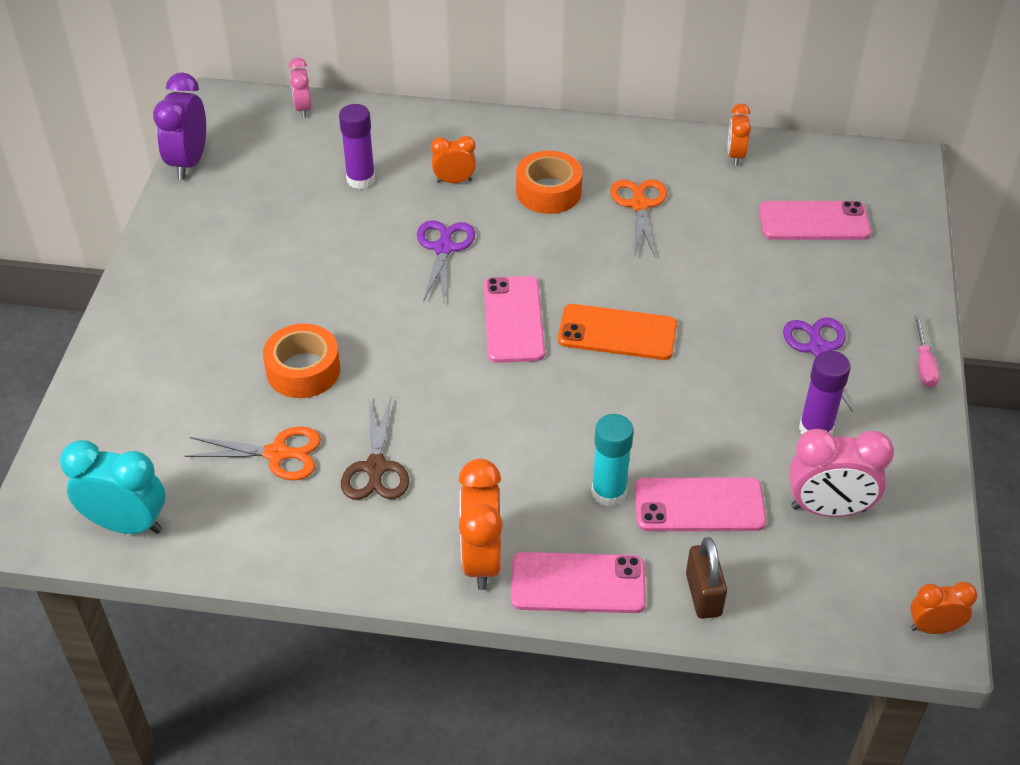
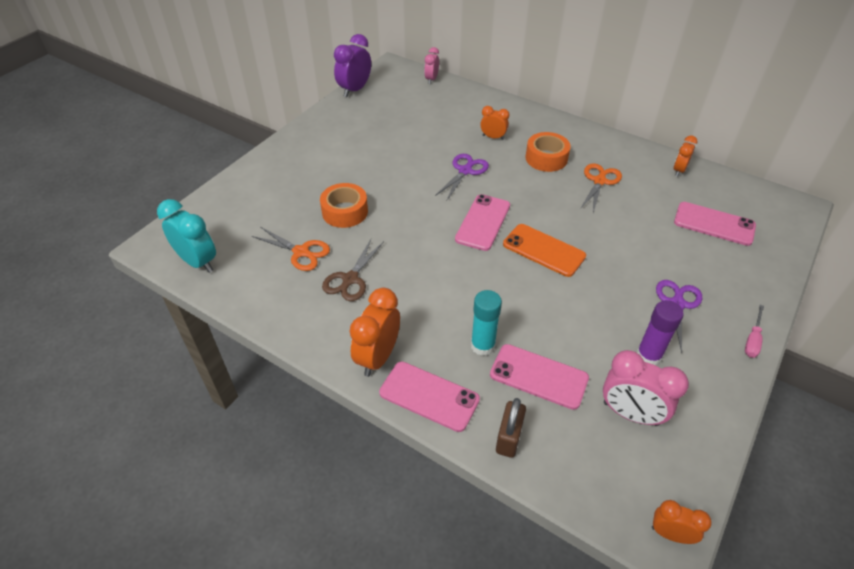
camera: 25 degrees right, 0 degrees up
(361, 179) = (440, 122): purple glue stick -> none

